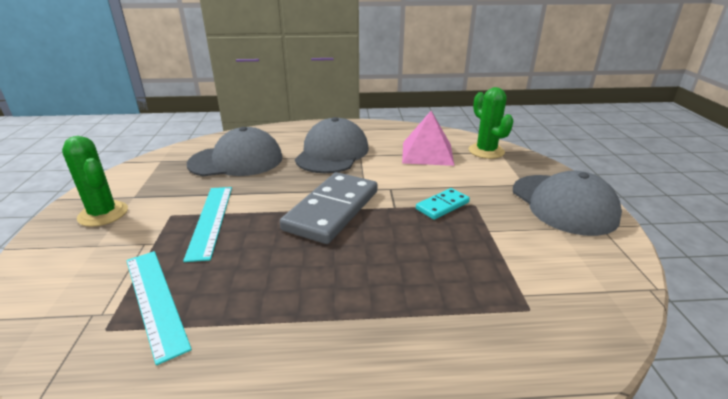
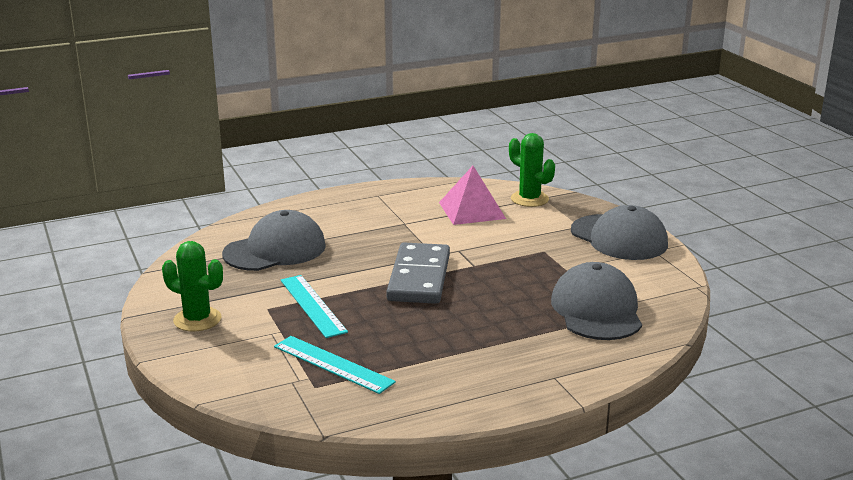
camera: 20 degrees left, 5 degrees down
(332, 153) = (372, 225): grey cap -> grey cap (596, 310)
(442, 206) = (516, 257): turquoise domino -> none

